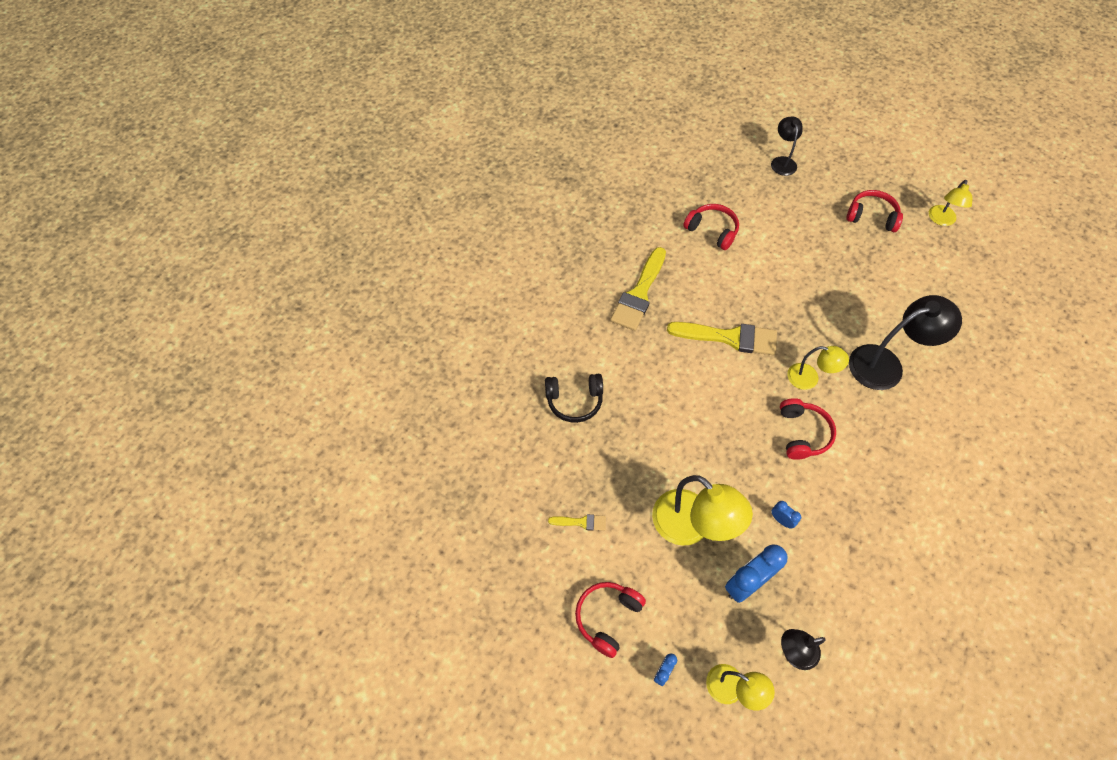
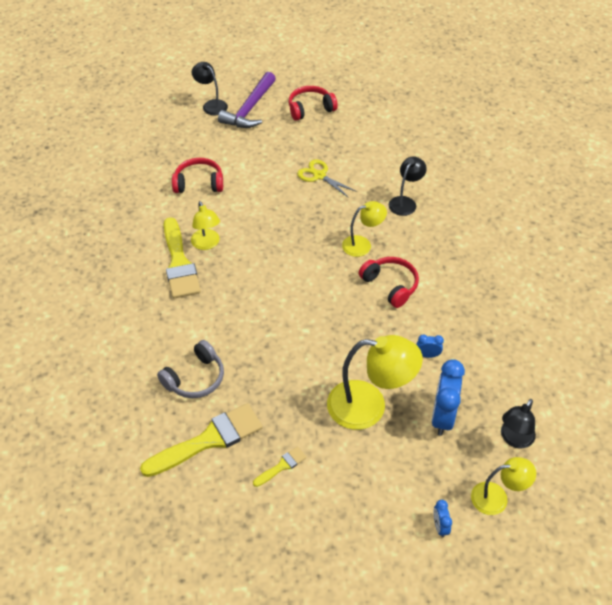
camera: 40 degrees left, 10 degrees down
(574, 400) = (195, 378): black headphones -> grey headphones
(607, 618) = (365, 521): red headphones -> none
(729, 337) = (279, 252): yellow brush -> yellow brush (209, 440)
(814, 185) = (250, 109): none -> purple hammer
(825, 288) = (319, 175): none -> yellow scissors
(885, 364) = (405, 202): black lamp -> black lamp, size x0.58
(941, 220) = (359, 86): yellow lamp -> yellow lamp (207, 244)

